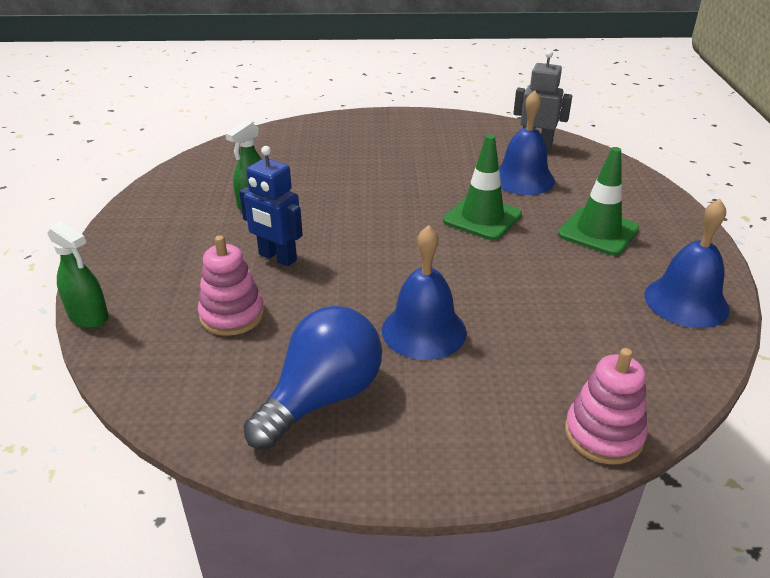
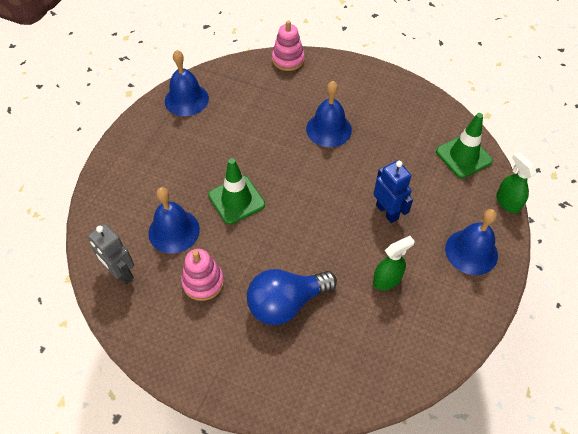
camera: 155 degrees left, 20 degrees up
(149, 250) = (471, 251): none -> blue bell
(232, 315) = (425, 174): pink stacking toy -> pink stacking toy (203, 282)
(322, 398) = (394, 111): blue light bulb -> blue light bulb (286, 303)
(598, 232) = (177, 160): green traffic cone -> green traffic cone (463, 156)

